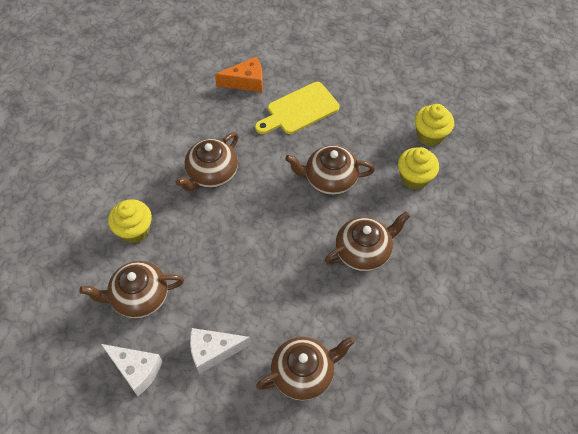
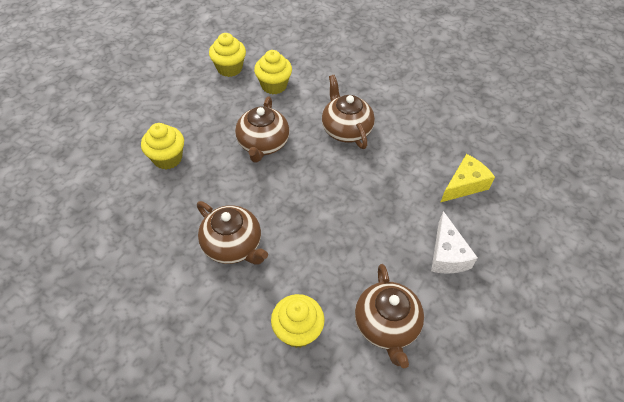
camera: 85 degrees left, 5 degrees down
(136, 370) = (471, 328): white cheese -> none
(246, 82) = (108, 203): orange cheese -> none
(299, 110) = (167, 158): yellow cutting board -> yellow cupcake
(304, 373) = (464, 185): brown teapot -> yellow cheese

